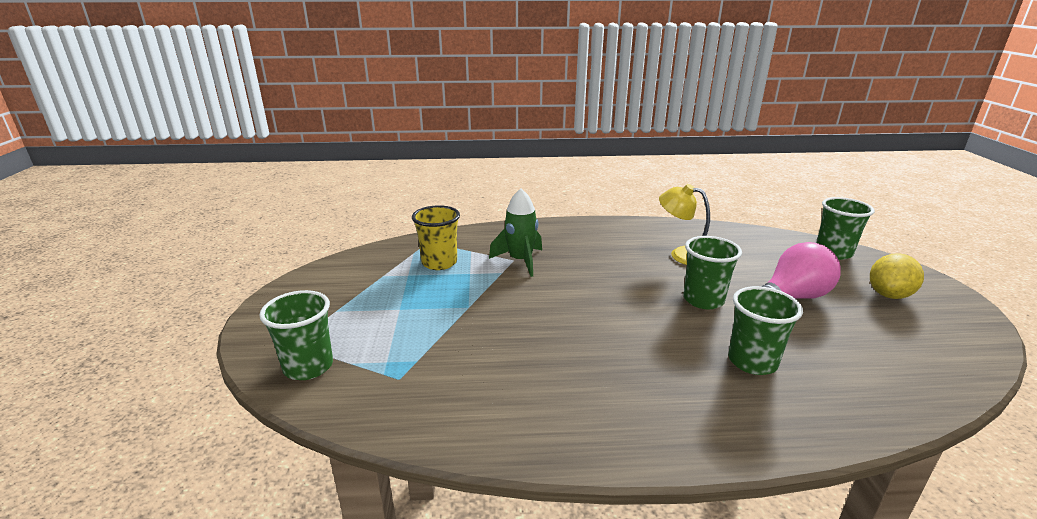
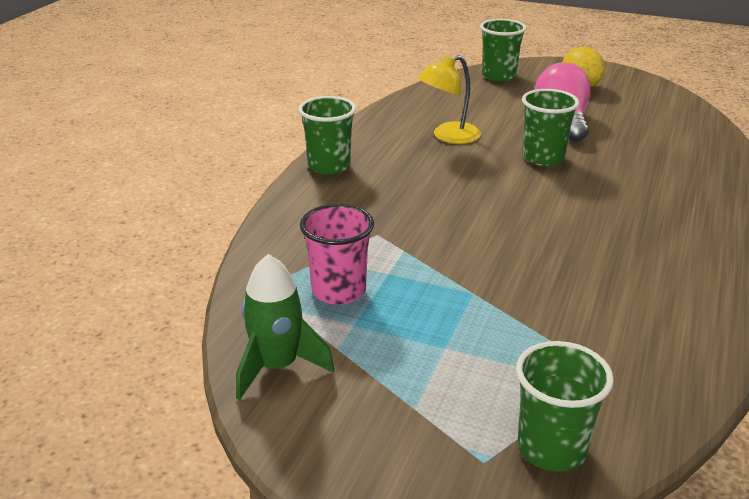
camera: 65 degrees left, 5 degrees up
(439, 263) = (338, 291): yellow cup -> pink cup
(520, 261) = (385, 230): green rocket -> green rocket (277, 367)
(752, 362) = (650, 172): green cup -> green cup (329, 166)

